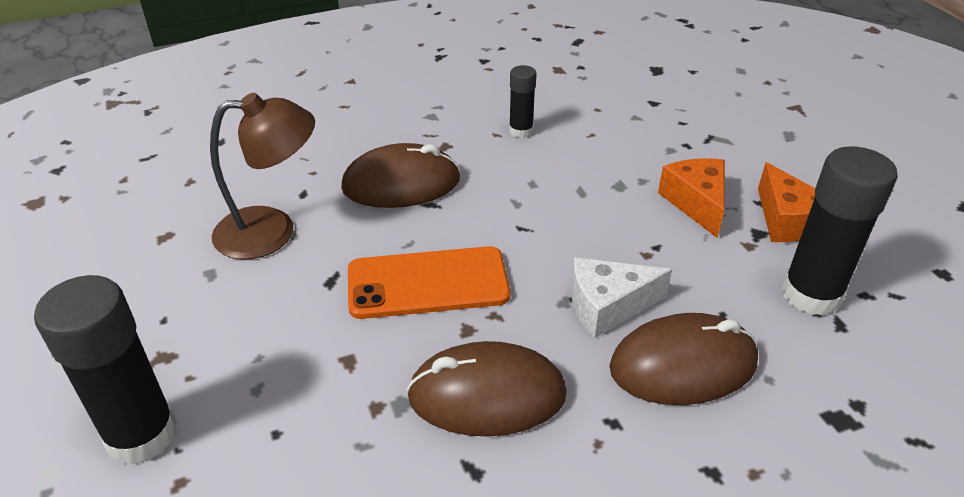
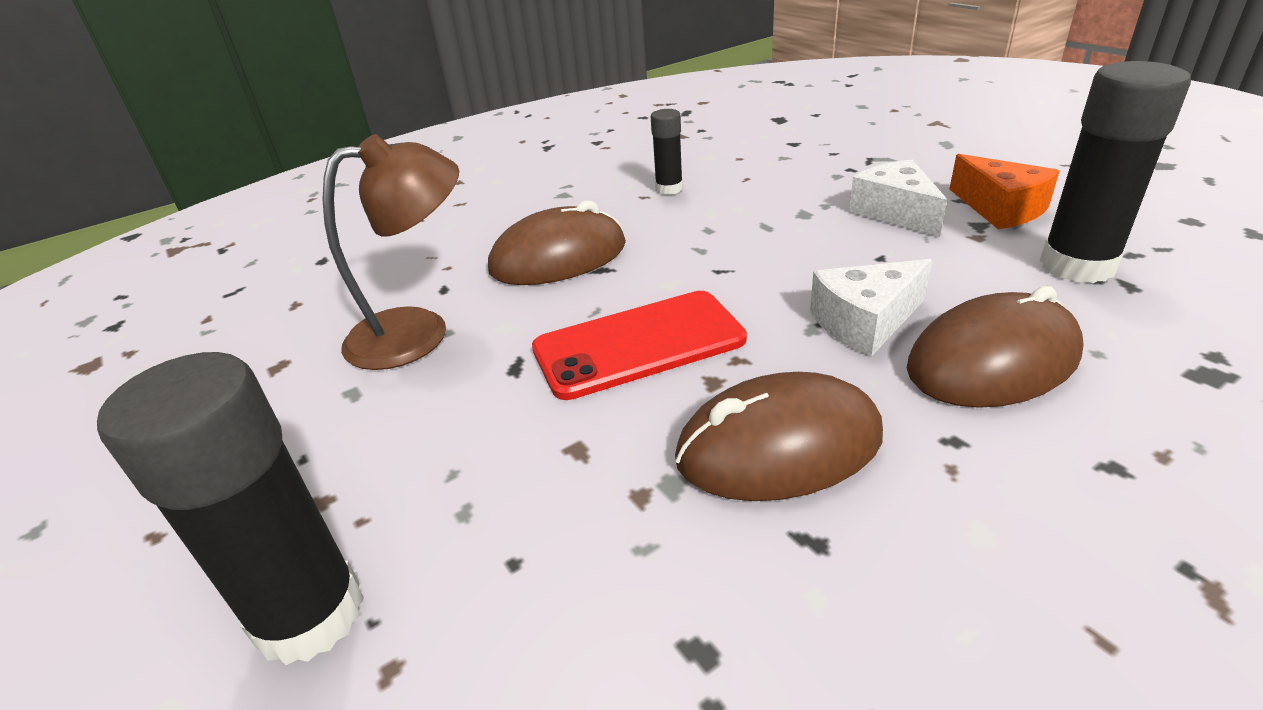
camera: 10 degrees left, 5 degrees down
(428, 283) = (638, 344): orange phone -> red phone
(696, 203) = (895, 212): orange cheese -> white cheese

